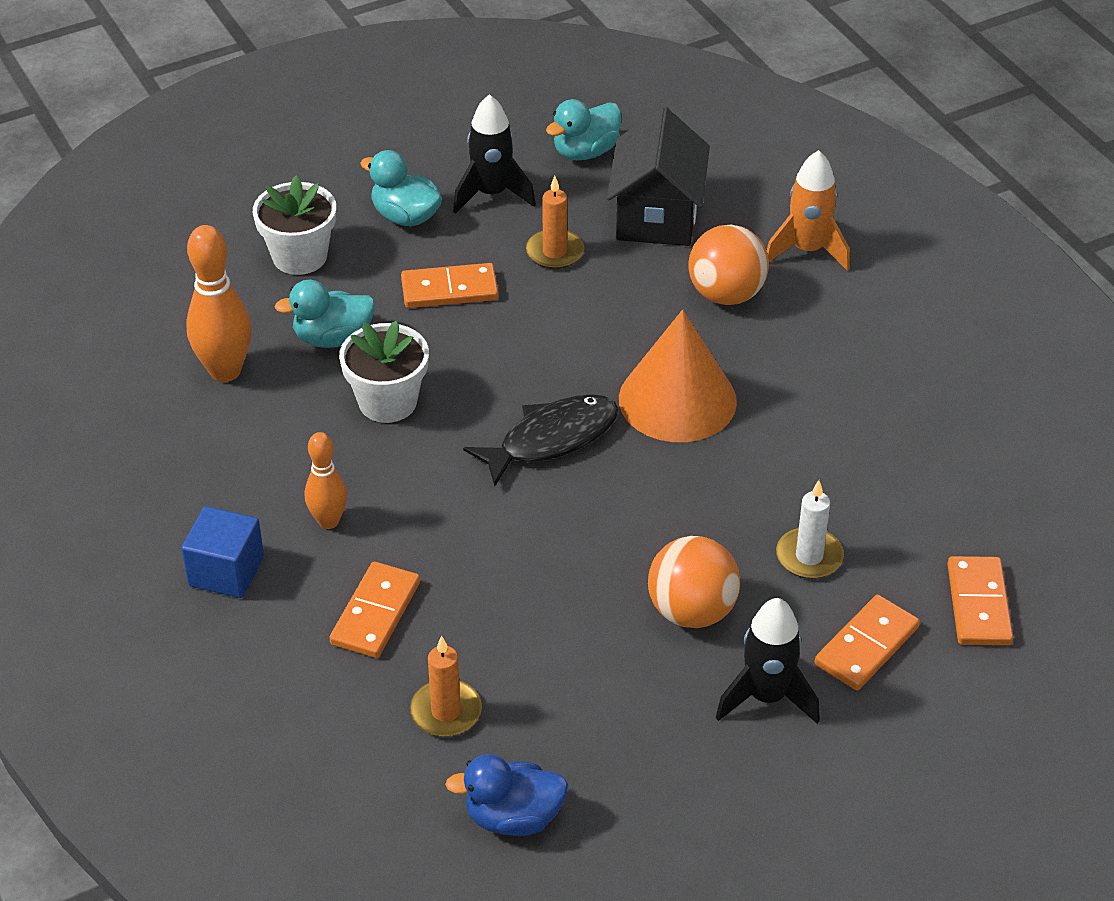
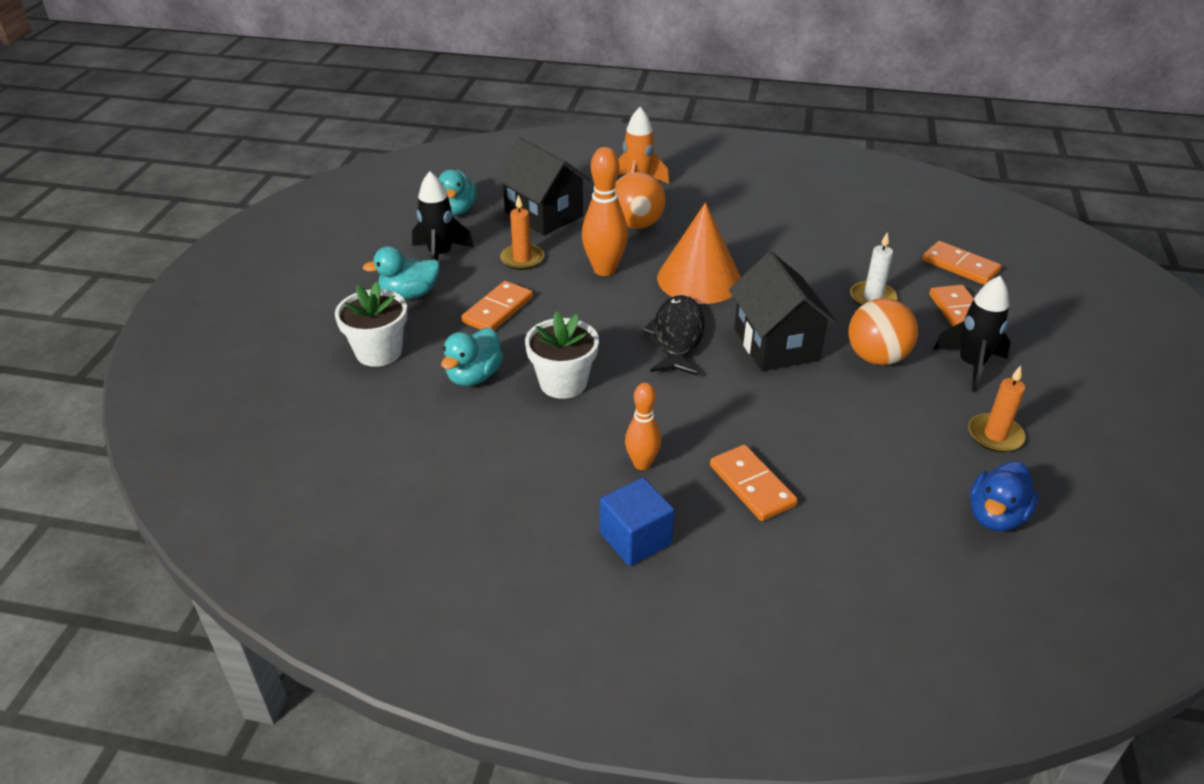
camera: 50 degrees left, 5 degrees down
(225, 371) = (438, 439): orange bowling pin -> orange bowling pin (604, 269)
(446, 711) = (873, 498): orange candle -> orange candle (995, 435)
(624, 520) = (776, 344): none -> black house

